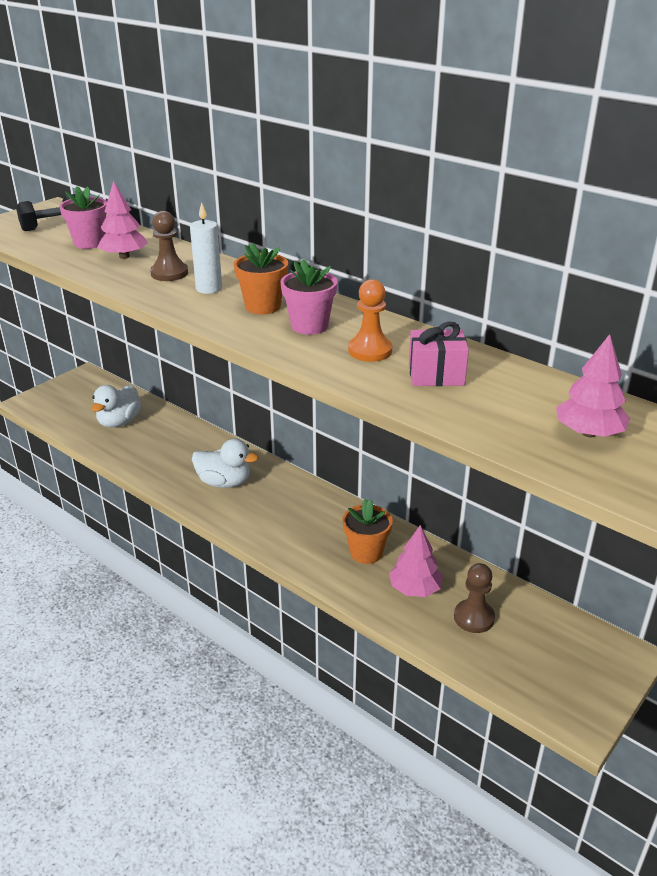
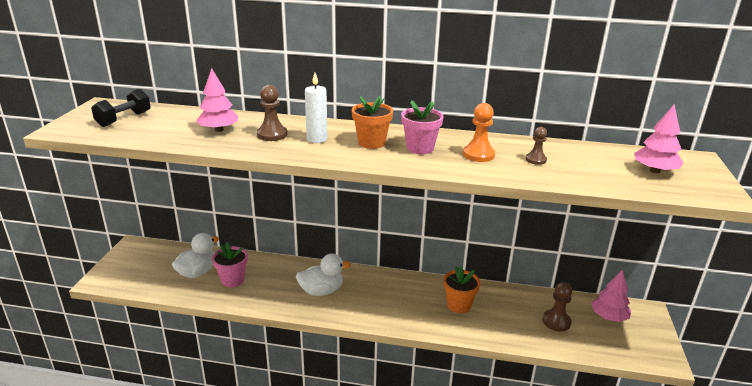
camera: 30 degrees left, 5 degrees down
(89, 243) = (175, 125): pink flower pot -> pink flower pot (232, 280)
(119, 422) = (197, 272): white duck -> white duck turned 135 degrees counterclockwise
(415, 589) = (508, 317): pink tree -> pink tree (609, 317)
(436, 375) = (535, 160): pink gift -> brown pawn

